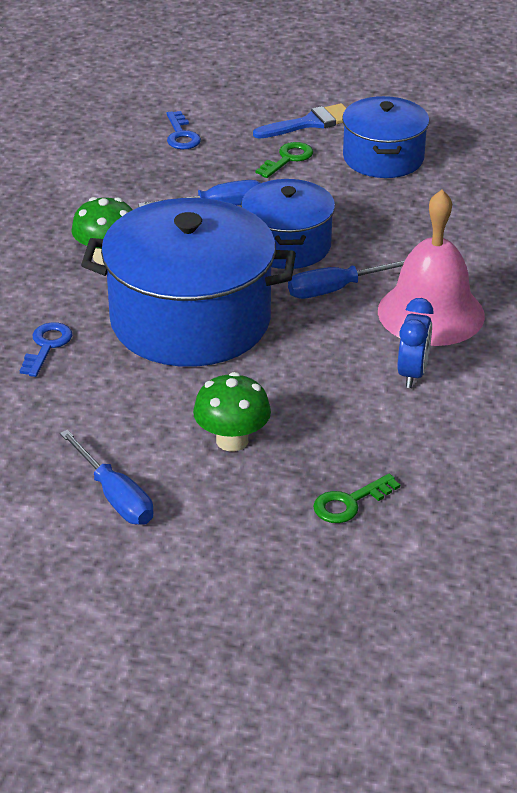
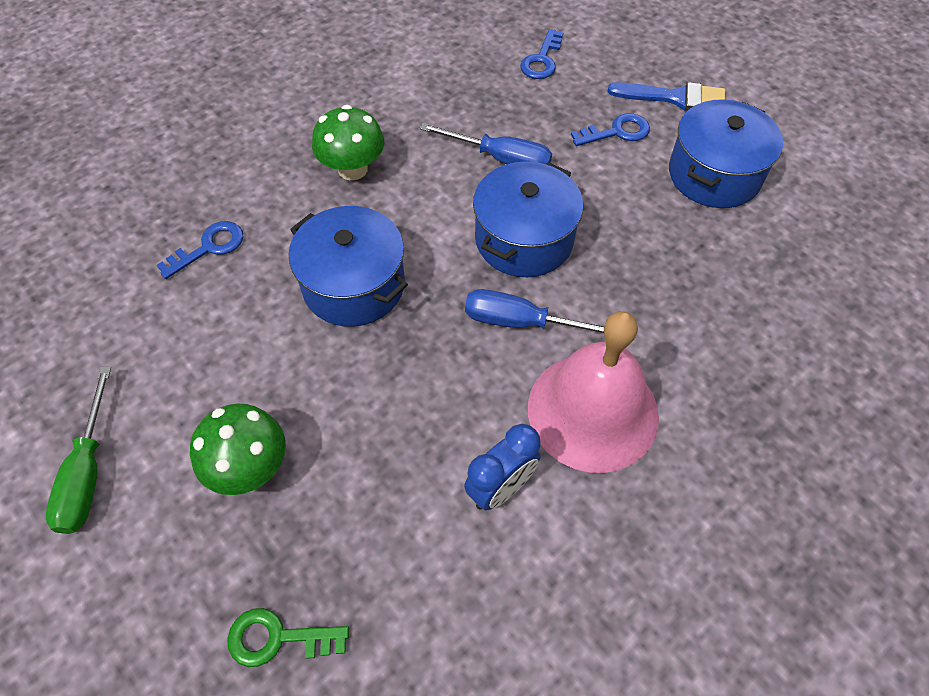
camera: 35 degrees right, 20 degrees up
(115, 496) = (88, 472): blue screwdriver -> green screwdriver
(190, 320) = (354, 285): blue pot -> blue pot, size x0.58
(288, 159) = (617, 132): green key -> blue key

